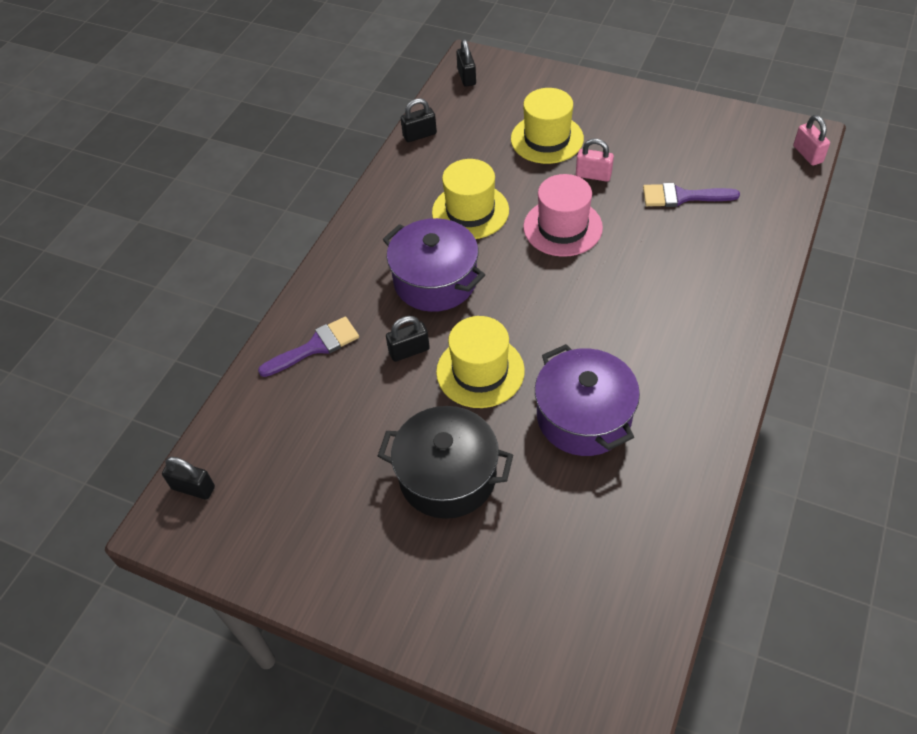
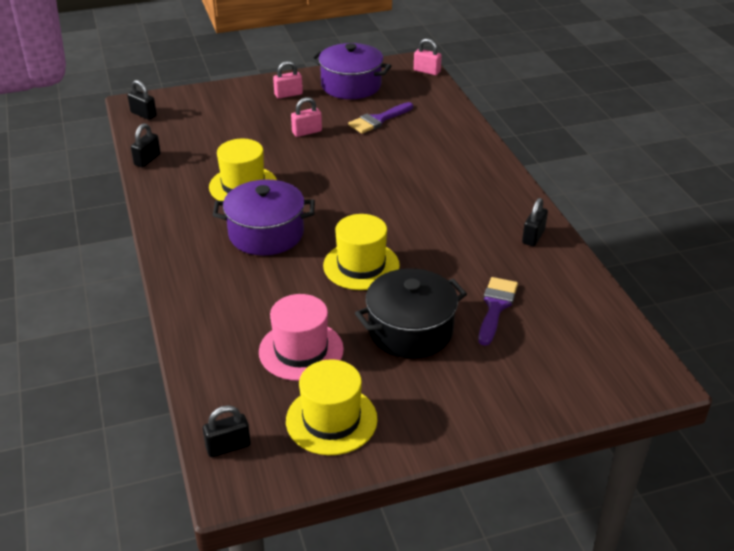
camera: 45 degrees left, 15 degrees down
(315, 347) = (220, 313): purple brush -> purple brush (496, 307)
(409, 351) = (296, 280): black padlock -> black padlock (533, 237)
(547, 139) = (249, 125): yellow hat -> yellow hat (331, 420)
(562, 227) = (320, 167): pink hat -> pink hat (301, 350)
(584, 417) = (457, 254): purple pot -> purple pot (351, 85)
(623, 116) = (288, 94): none -> pink padlock

